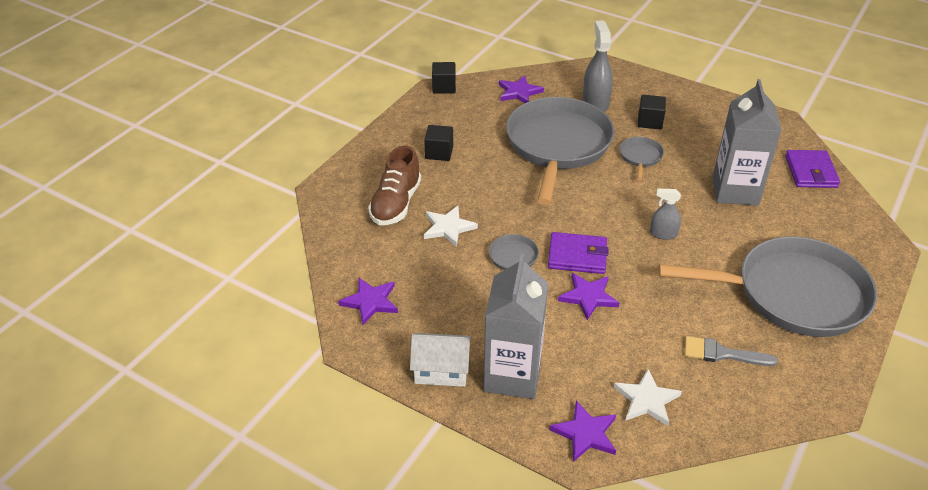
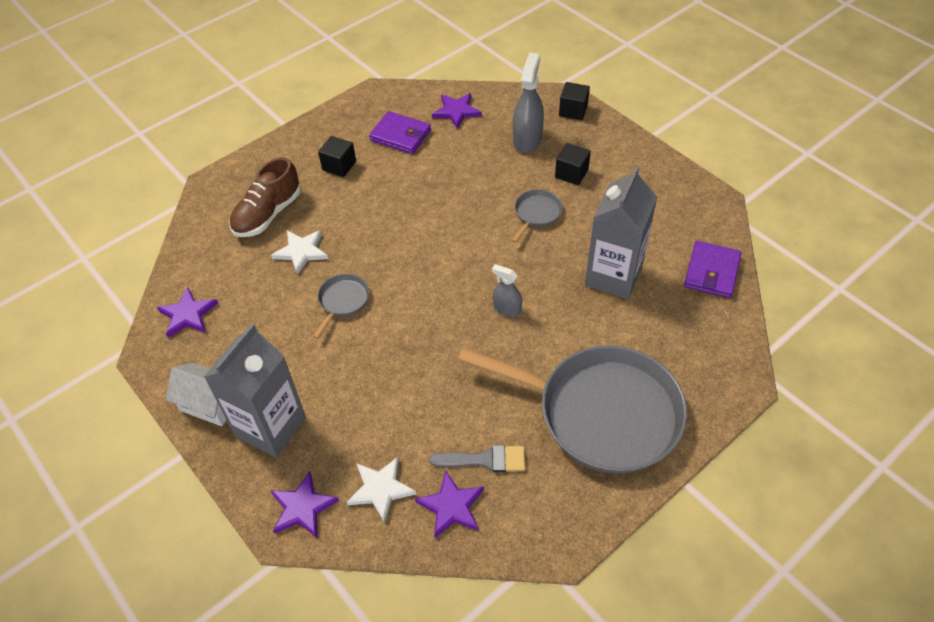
camera: 20 degrees right, 10 degrees up
(444, 87) = (385, 91): black cube -> black cube (573, 110)
(557, 145) = (459, 182): grey pan -> none
(577, 256) = (406, 313): purple wallet -> purple wallet (400, 135)
(588, 297) = (390, 361): purple star -> purple star (451, 506)
(722, 353) = (485, 460): grey brush -> grey brush turned 150 degrees clockwise

